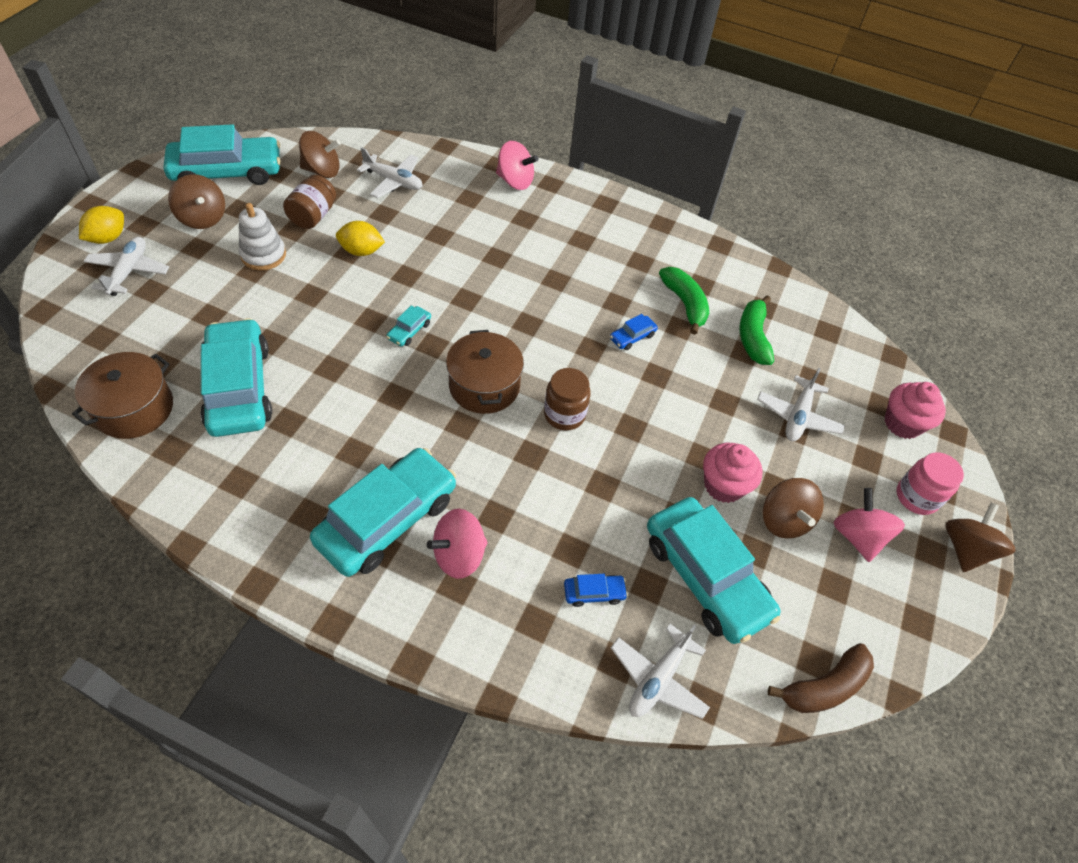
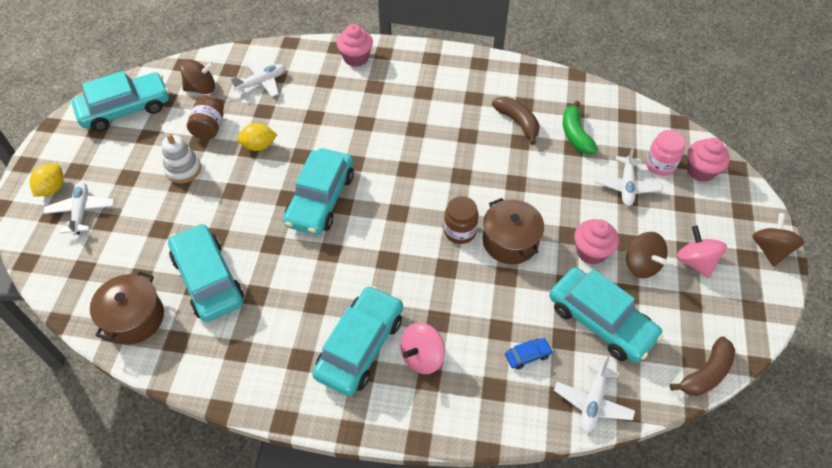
camera: 10 degrees left, 0 degrees up
(203, 218) = (122, 152): brown spinning top -> none
(393, 181) = (261, 82): white plane -> white plane turned 45 degrees counterclockwise
(409, 331) = (320, 199): turquoise car -> turquoise car, size x2.48
(484, 386) = (393, 226): brown pot -> brown pot (510, 241)
(515, 181) = (356, 58): pink spinning top -> pink cupcake
(632, 337) = (488, 158): blue car -> none
(685, 304) = (518, 122): green banana -> brown banana
(916, 497) = (726, 222): pink jar -> pink jar (660, 165)

